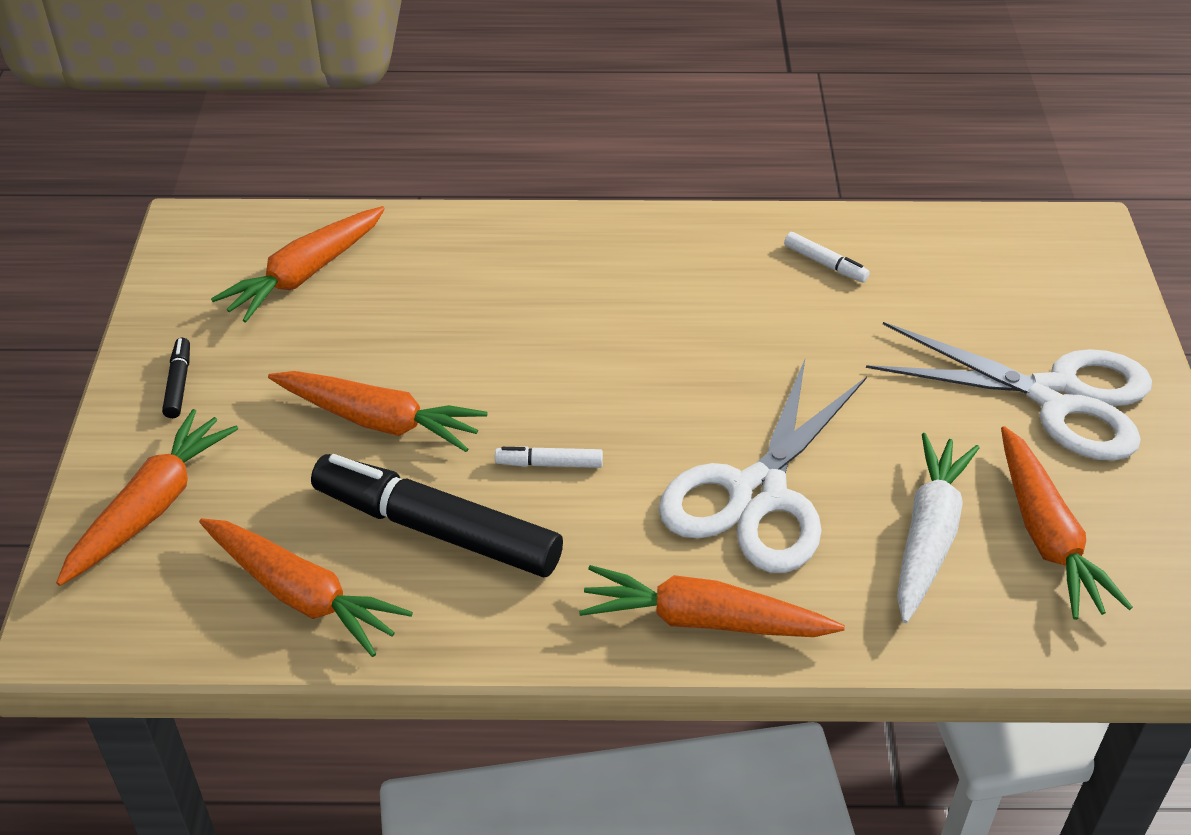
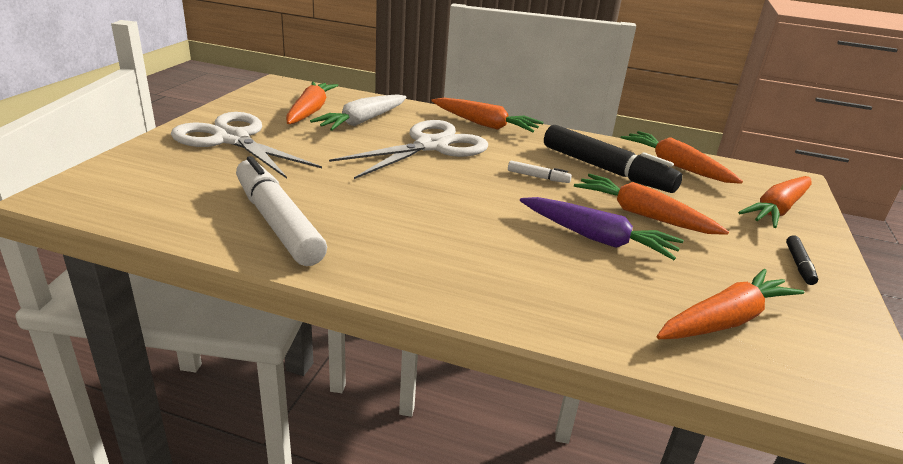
camera: 165 degrees left, 15 degrees down
(444, 352) = (597, 238): none -> purple carrot
(825, 264) = (277, 222): white marker -> white marker, size x2.39

